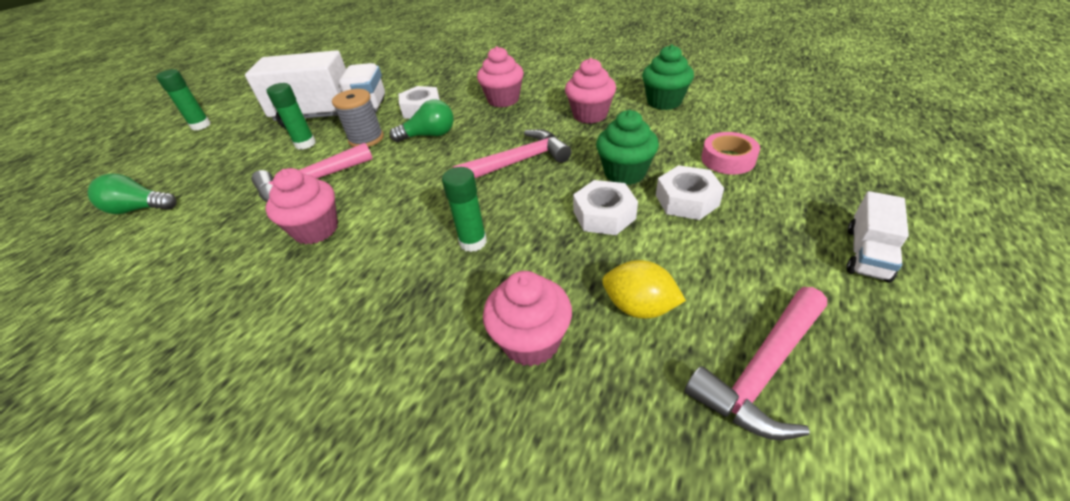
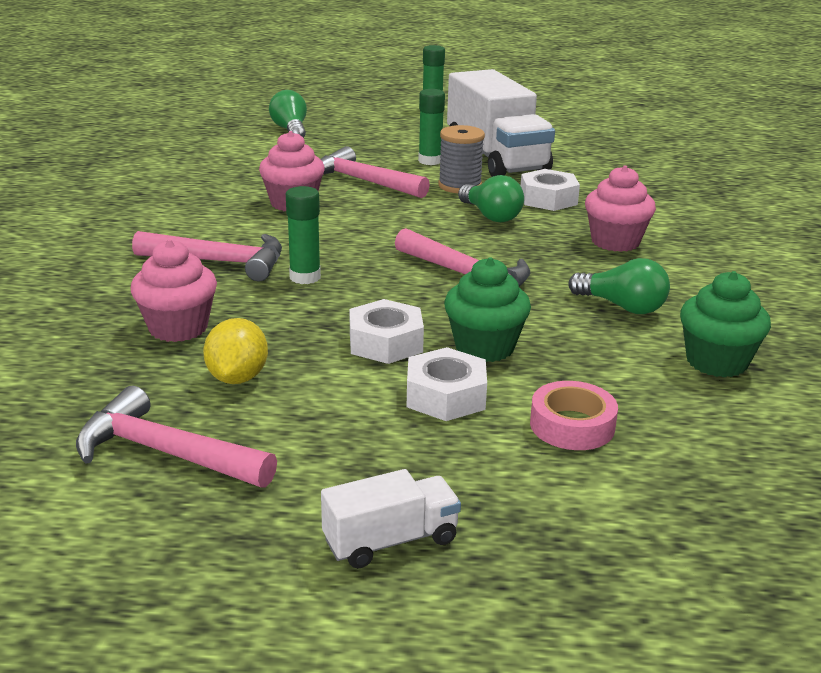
camera: 65 degrees right, 15 degrees down
(407, 295) = (220, 262): none -> pink hammer
(590, 115) = (622, 306): pink cupcake -> green light bulb
(867, 253) = (390, 540): white truck -> white truck turned 150 degrees clockwise

